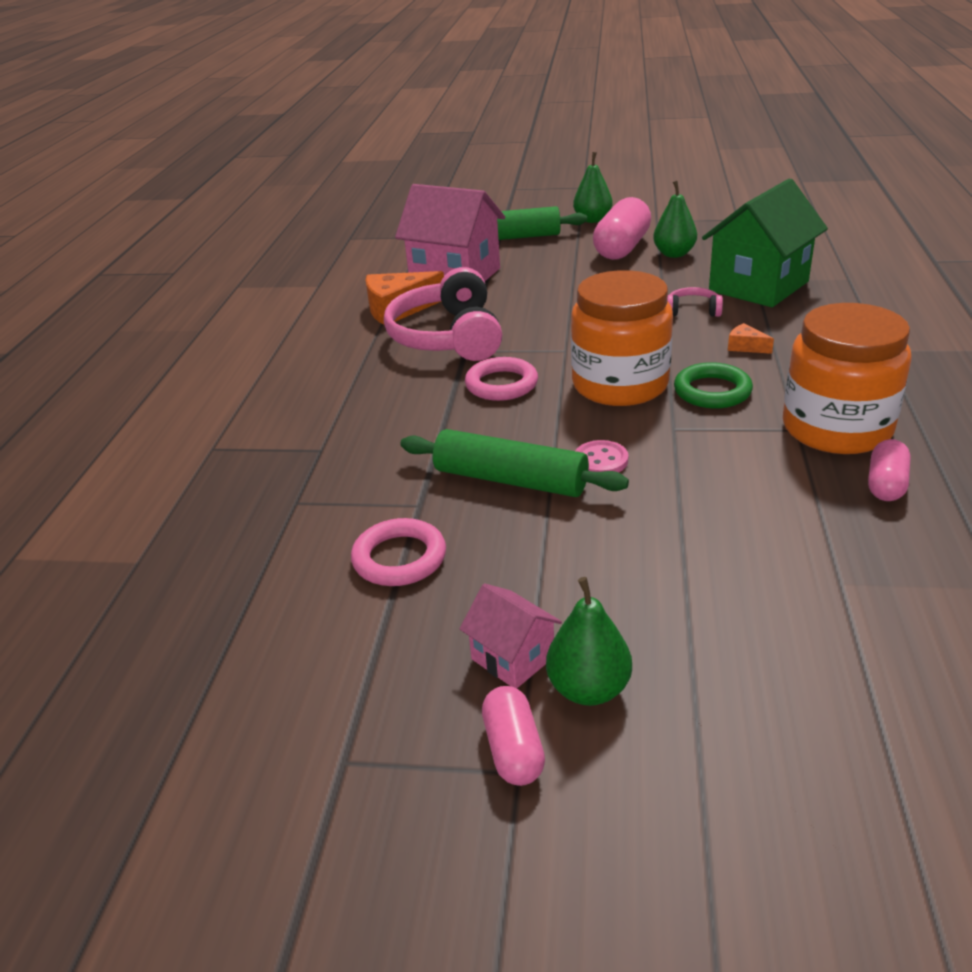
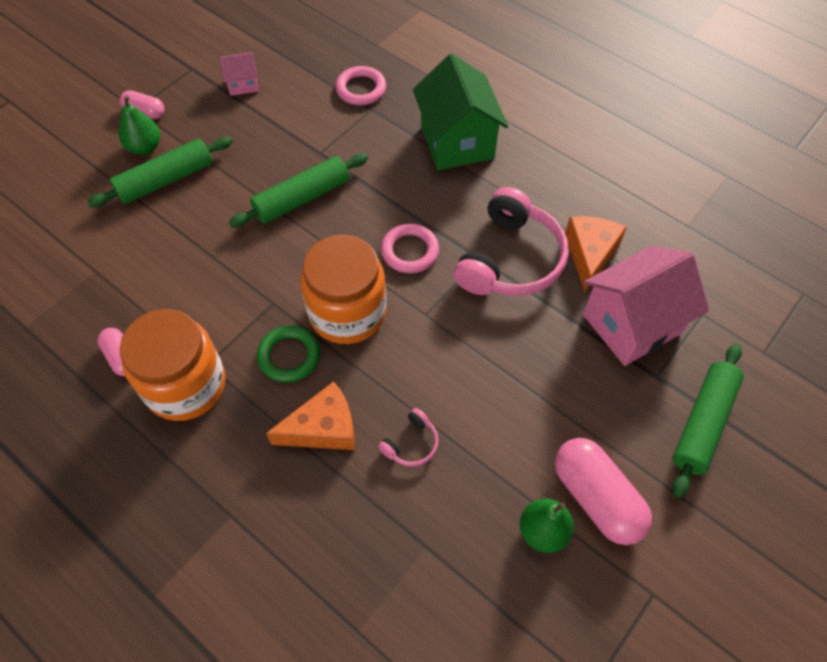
camera: 120 degrees right, 25 degrees up
(399, 558) = (284, 128): pink ring -> pink ring (361, 89)
(448, 337) = (510, 259): pink headphones -> pink headphones turned 90 degrees clockwise
(512, 658) = (184, 134): pink house -> pink house (243, 84)
(592, 220) = (704, 532): green pear -> none
(601, 460) = (278, 247): pink button -> none
(622, 617) = (166, 180): none -> green rolling pin
(745, 347) = (323, 428): orange cheese -> orange cheese, size x2.08
(758, 286) = (410, 536): green house -> green house (457, 142)

